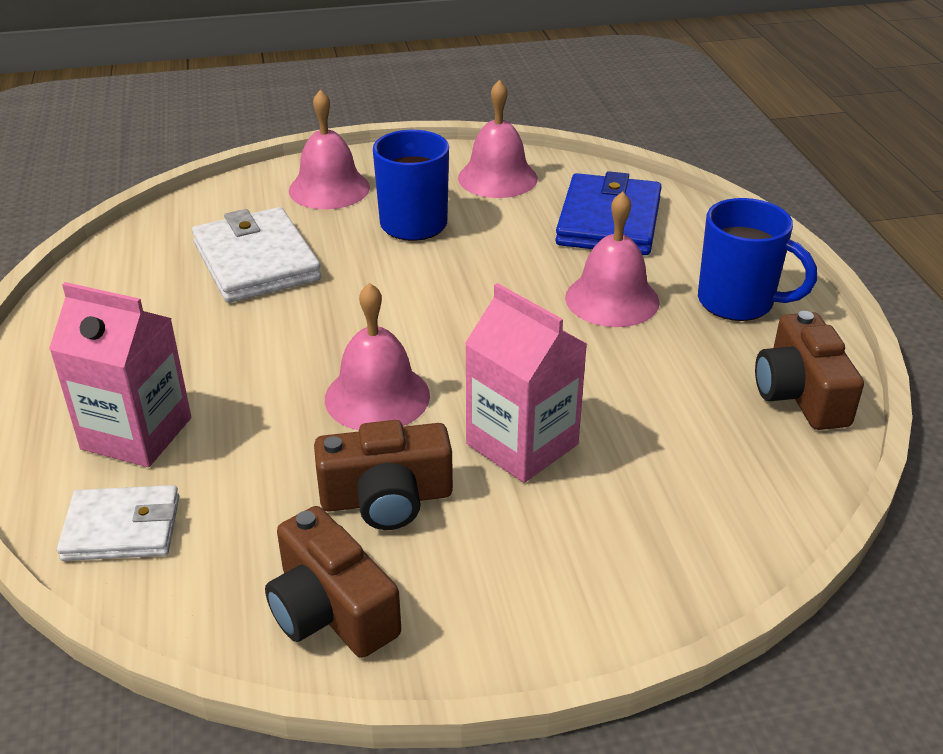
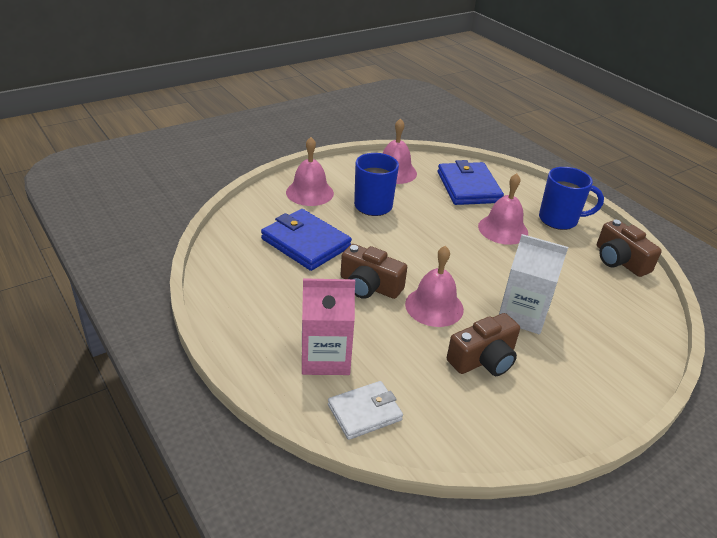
camera: 25 degrees left, 0 degrees up
(256, 262) = (305, 243): white wallet -> blue wallet
(331, 610) = (505, 424): brown camera -> brown camera (369, 286)
(522, 444) = (522, 315): pink carton -> white carton

